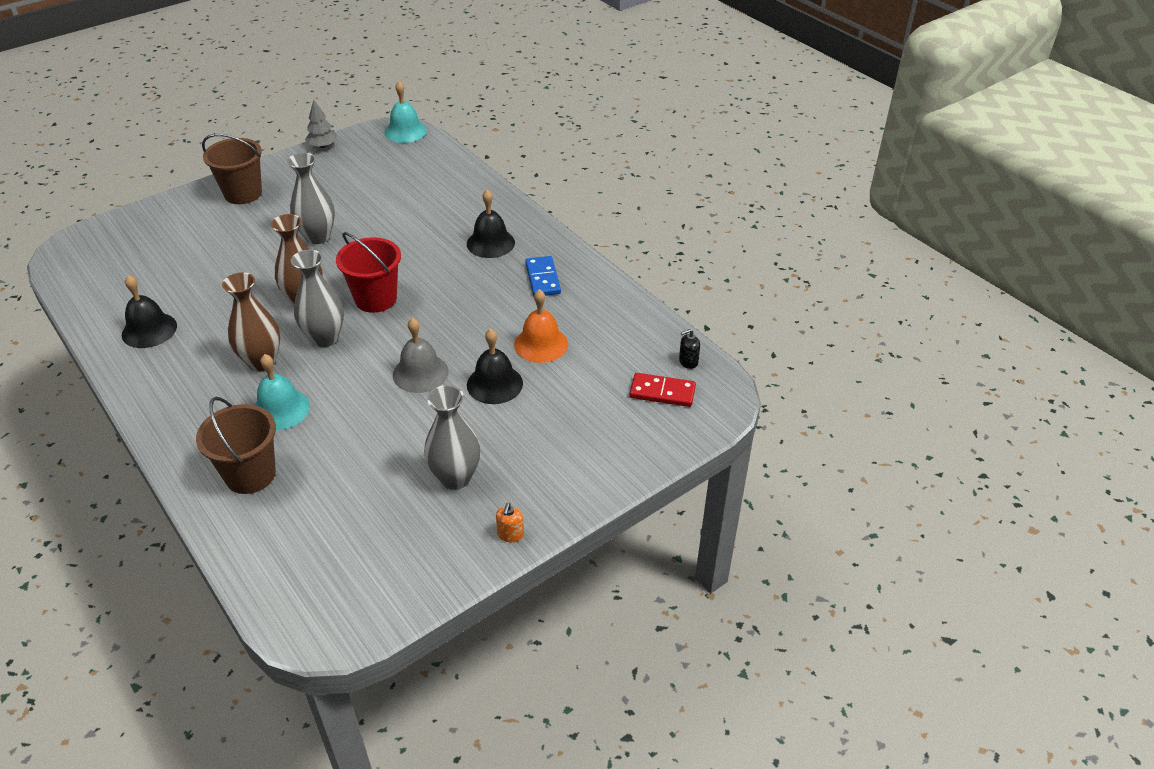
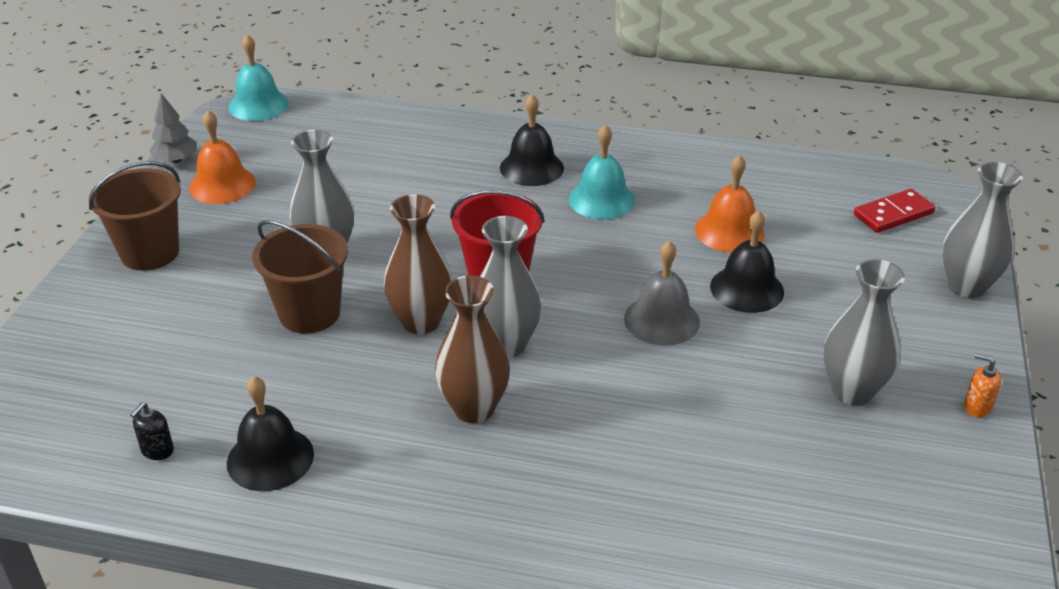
camera: 40 degrees left, 5 degrees down
(250, 474) = (654, 525): brown bucket -> brown bucket (309, 313)
(280, 409) = (576, 441): turquoise bell -> turquoise bell (601, 199)
(324, 172) = (222, 185): none -> orange bell
(510, 534) = (977, 407): orange soap dispenser -> orange soap dispenser turned 150 degrees clockwise
(543, 278) = (635, 174): blue domino -> none
(629, 464) = (966, 287): none -> grey vase
(688, 362) = (872, 179): black soap dispenser -> black soap dispenser (157, 450)

